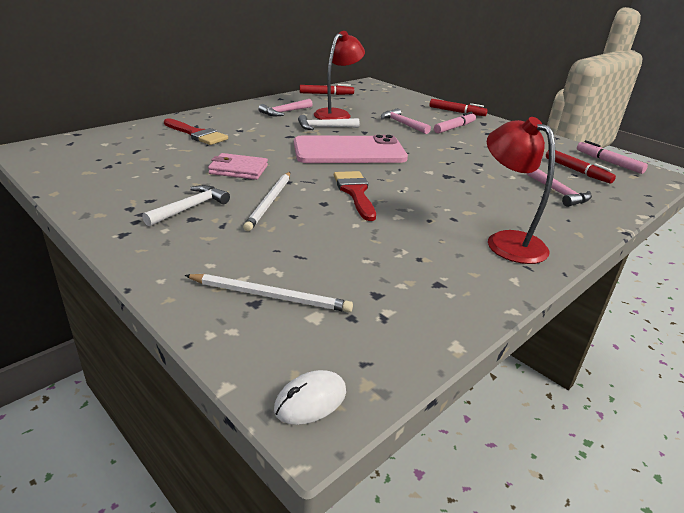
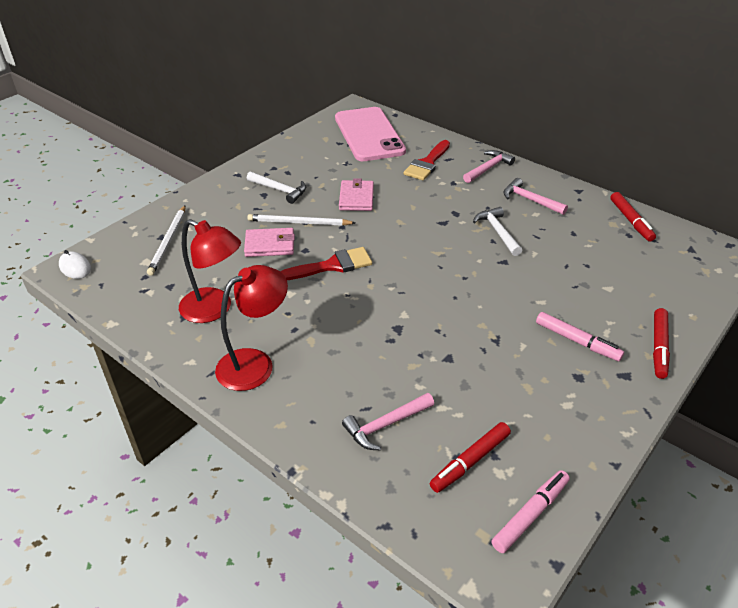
camera: 85 degrees right, 10 degrees up
(307, 221) = (270, 245): none -> pink wallet
(337, 114) = (554, 236): red lamp -> red lamp (214, 309)
(349, 151) = (433, 255): pink phone -> pink phone (369, 134)
(402, 124) = (556, 291): pink hammer -> pink hammer (488, 168)

